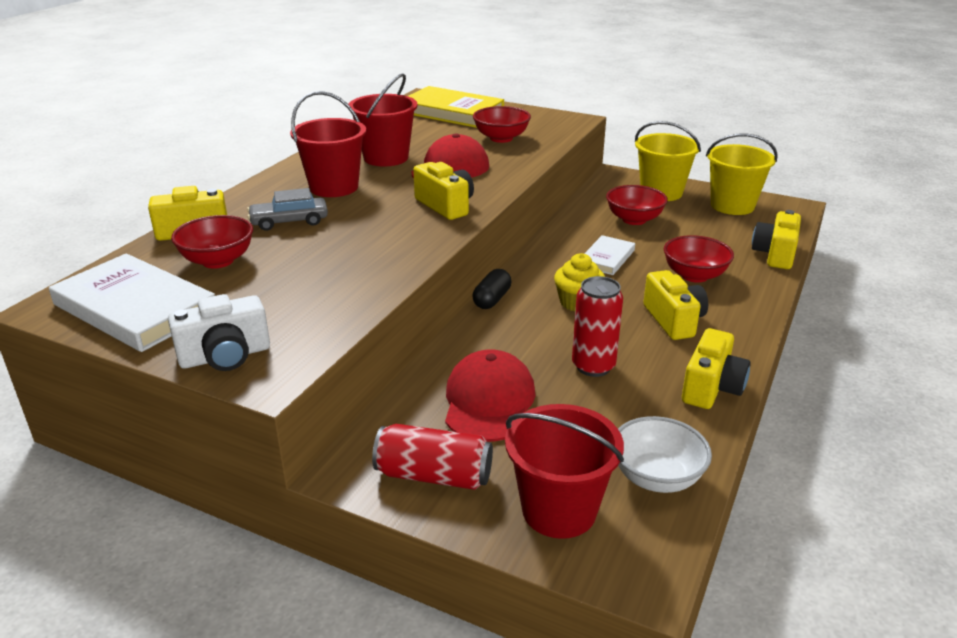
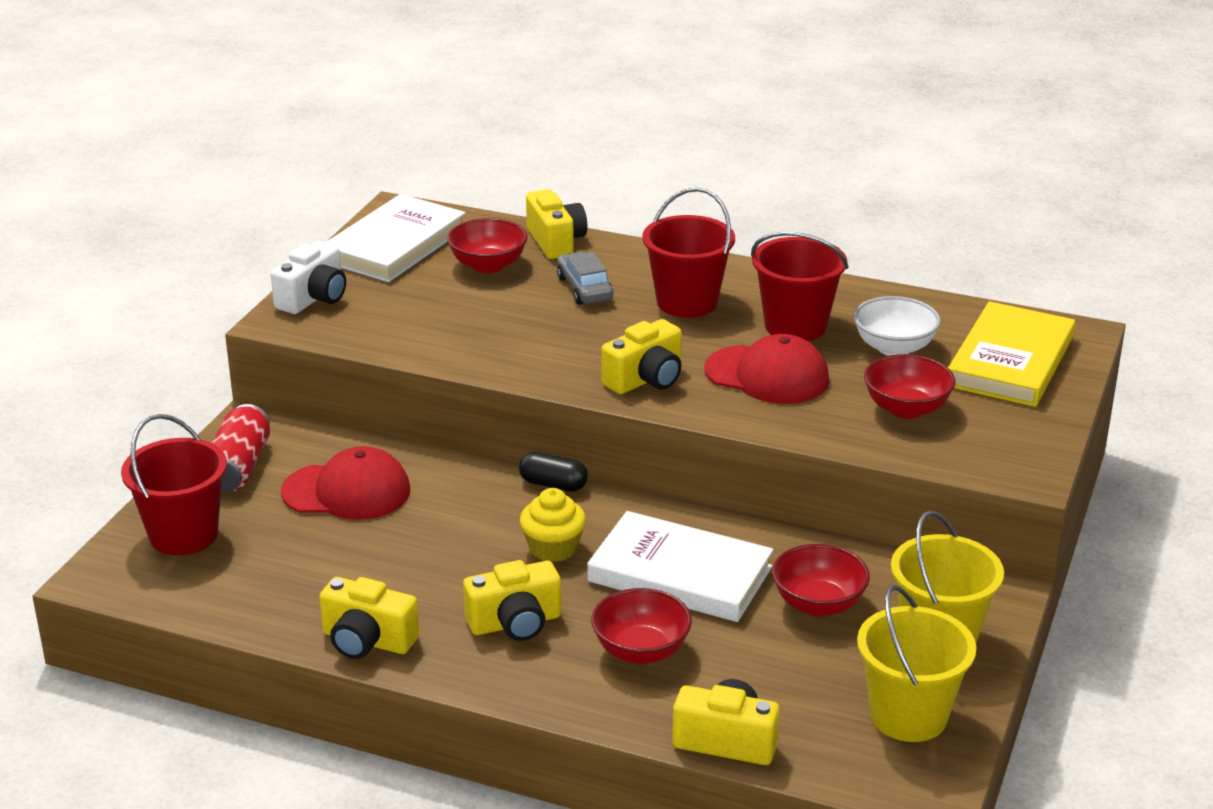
camera: 85 degrees right, 0 degrees up
(225, 356) = (313, 298): white camera -> white camera turned 120 degrees counterclockwise
(593, 366) = (410, 557): red can -> none
(607, 258) = (680, 574): white book -> white book, size x1.86
(656, 477) = (220, 592): white bowl -> white bowl (894, 348)

